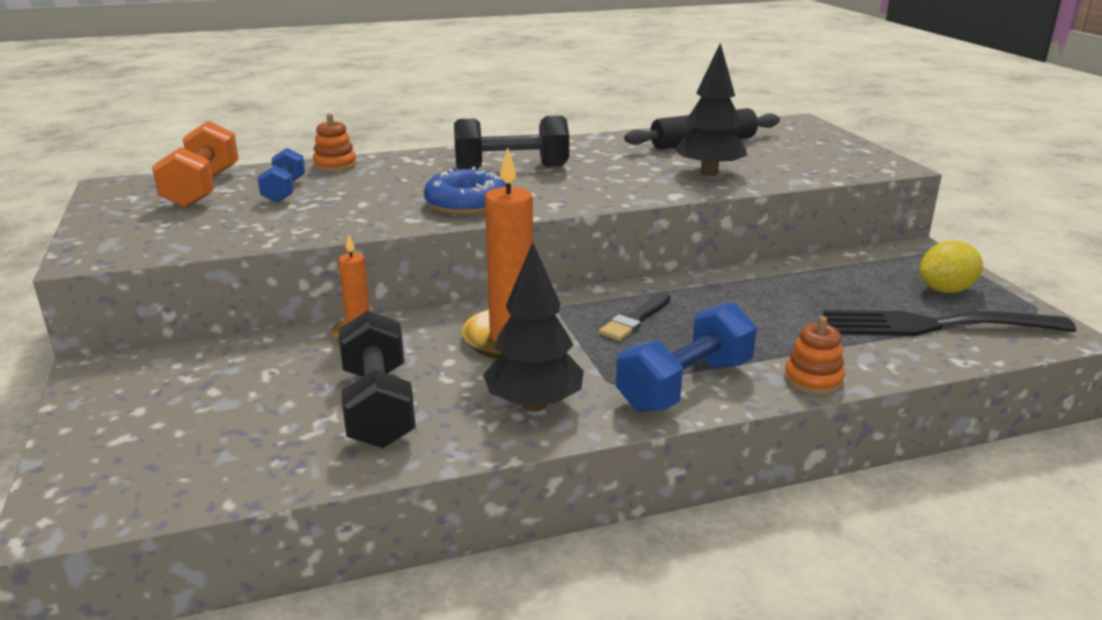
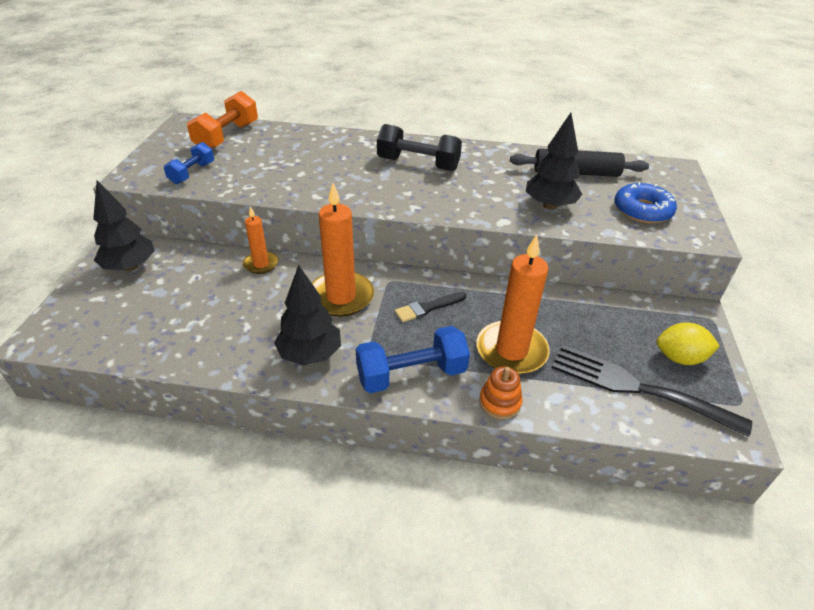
camera: 25 degrees right, 15 degrees up
(143, 388) = (130, 267): none -> black tree
(284, 191) = (267, 150): blue dumbbell -> blue dumbbell (192, 173)
(335, 165) = (315, 134): orange stacking toy -> none
(378, 406) = (228, 323): black dumbbell -> none
(466, 203) = (360, 191): blue donut -> blue donut (642, 210)
(774, 331) = (511, 351): none -> orange candle

